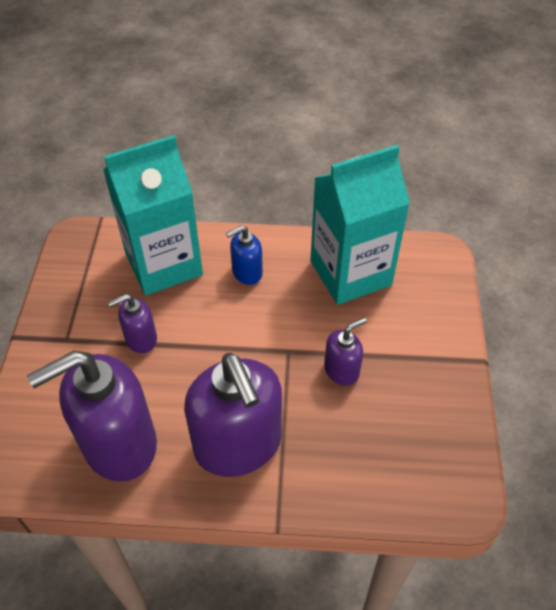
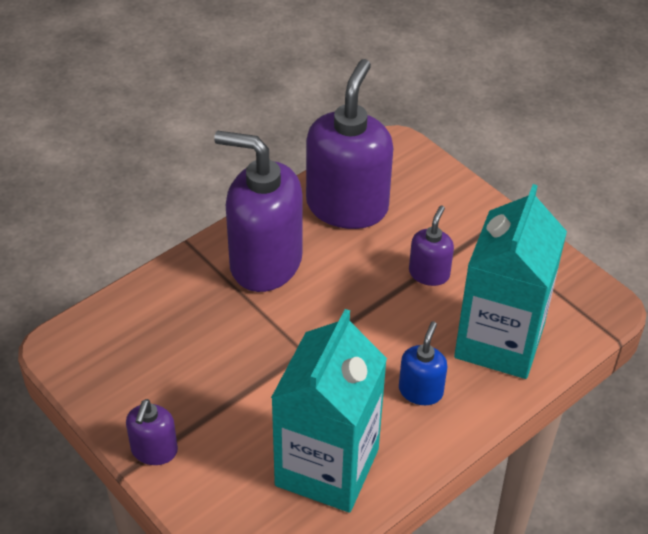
camera: 135 degrees right, 5 degrees down
(342, 370) = (242, 369): purple soap dispenser -> purple soap dispenser (154, 450)

